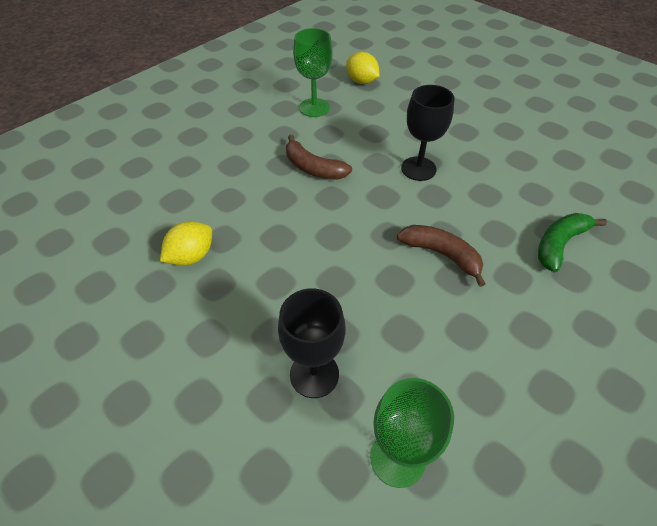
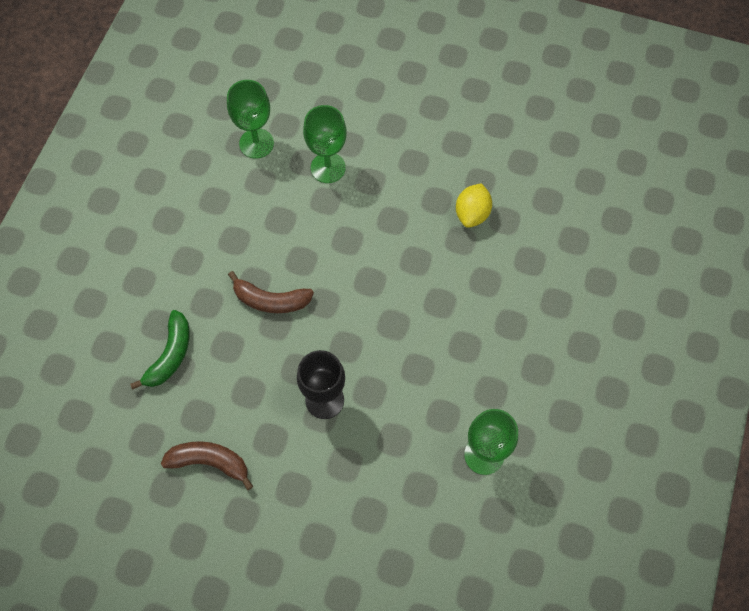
camera: 155 degrees right, 15 degrees up
(313, 168) = (430, 354): brown banana -> brown banana (210, 462)
(314, 374) = (328, 168): black goblet -> green goblet
(361, 81) = (454, 540): yellow lemon -> none

